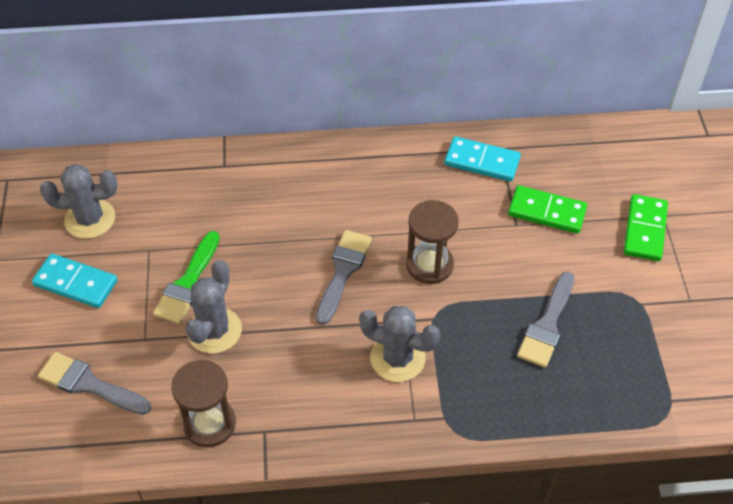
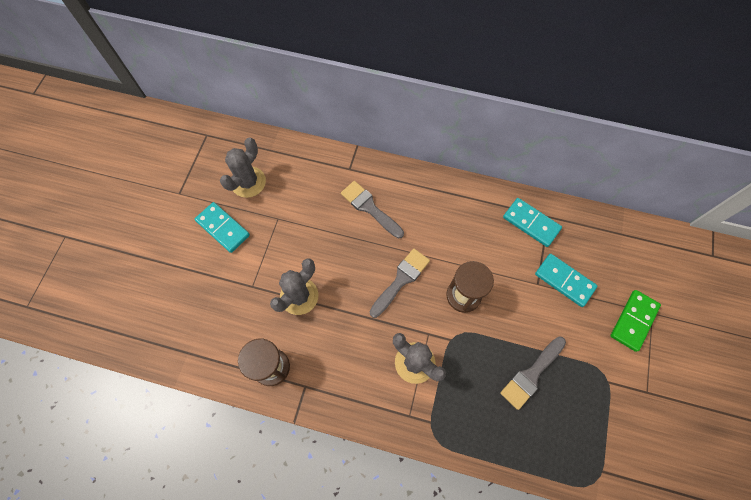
camera: 20 degrees right, 15 degrees up
(89, 384) = (206, 308): grey brush -> grey brush (369, 208)
(90, 219) = (248, 182): grey cactus -> grey cactus turned 75 degrees counterclockwise
(188, 283) = (294, 253): green brush -> none
(547, 212) = (564, 281): green domino -> turquoise domino

